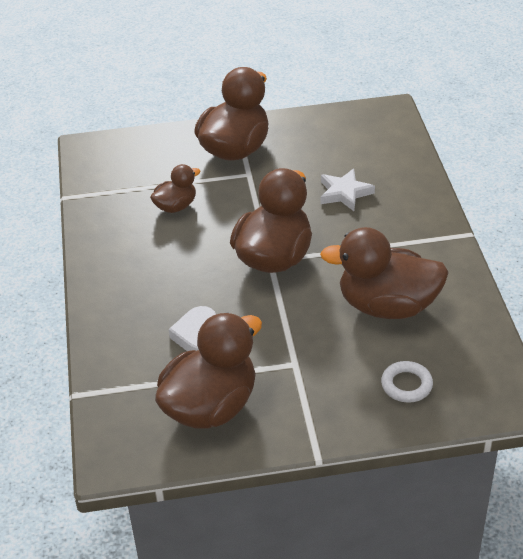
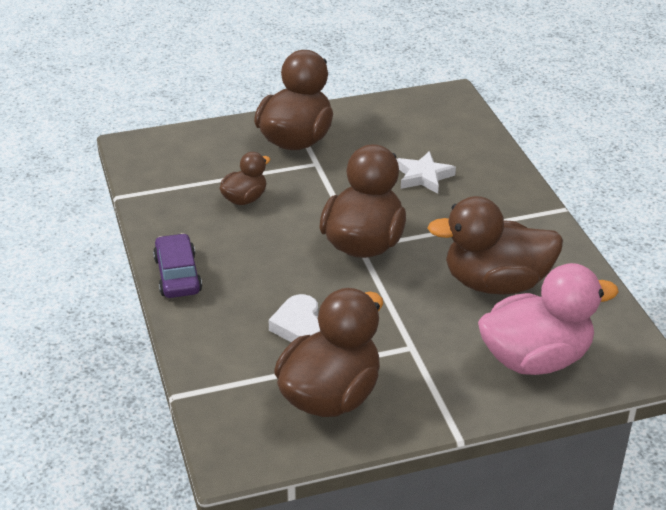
camera: 10 degrees left, 5 degrees down
(100, 278) = (178, 275): none -> purple car
(406, 385) = (535, 359): white ring -> pink duck

